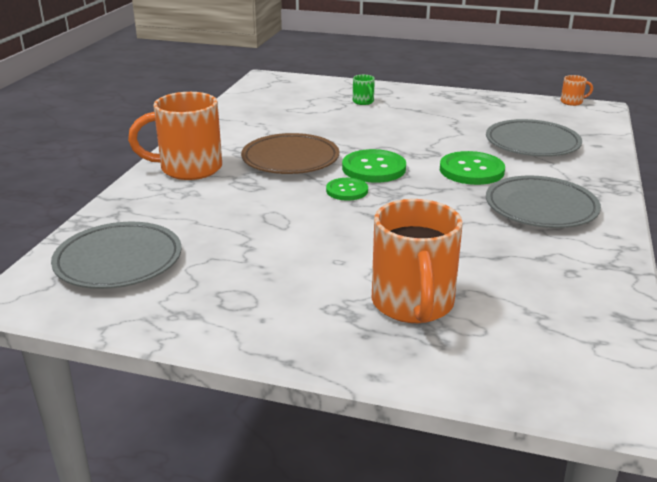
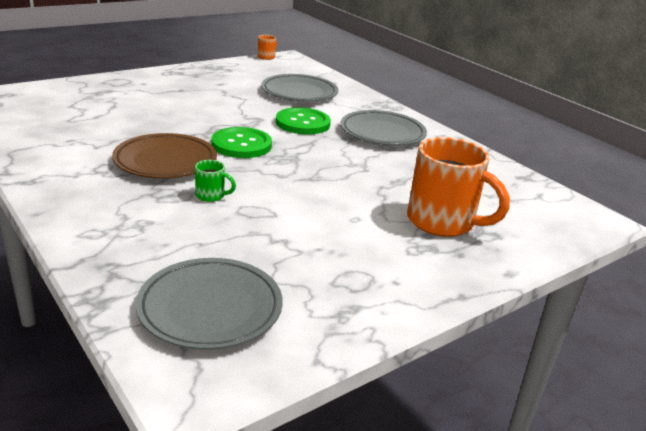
camera: 55 degrees left, 0 degrees up
(188, 168) = (92, 204): orange mug -> none
(347, 190) = (258, 168): green button -> none
(363, 102) = (124, 95): green mug -> green mug (211, 196)

